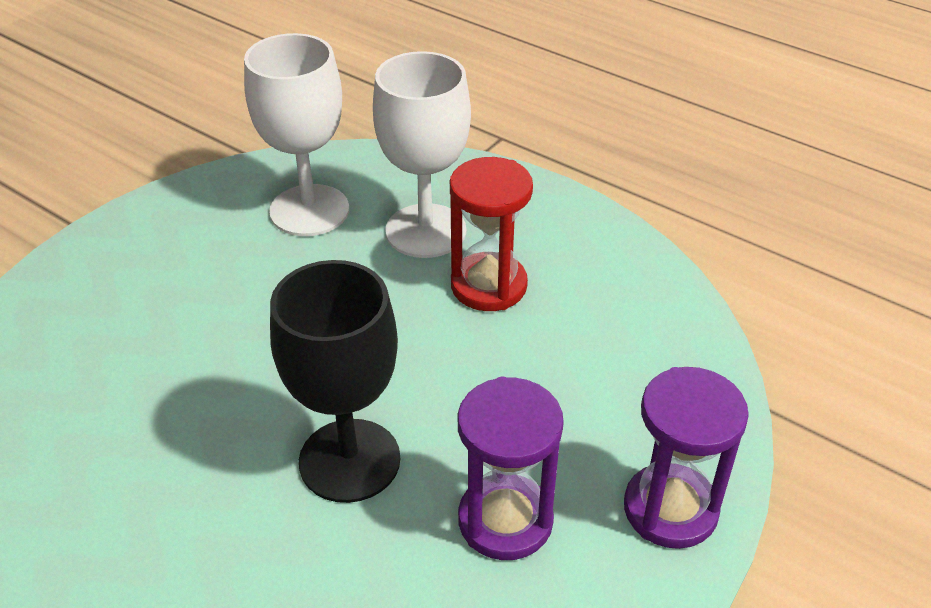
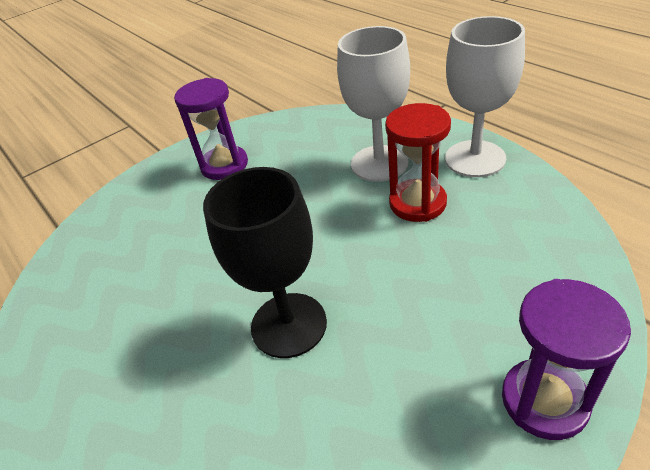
camera: 20 degrees right, 0 degrees up
(309, 210) = (304, 147): white goblet -> white goblet (475, 159)
(505, 520) = (398, 390): purple hourglass -> purple hourglass (224, 165)

